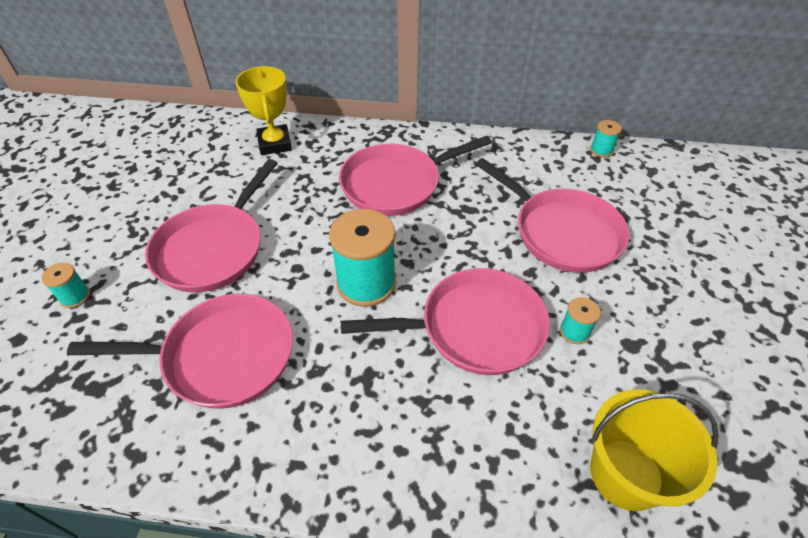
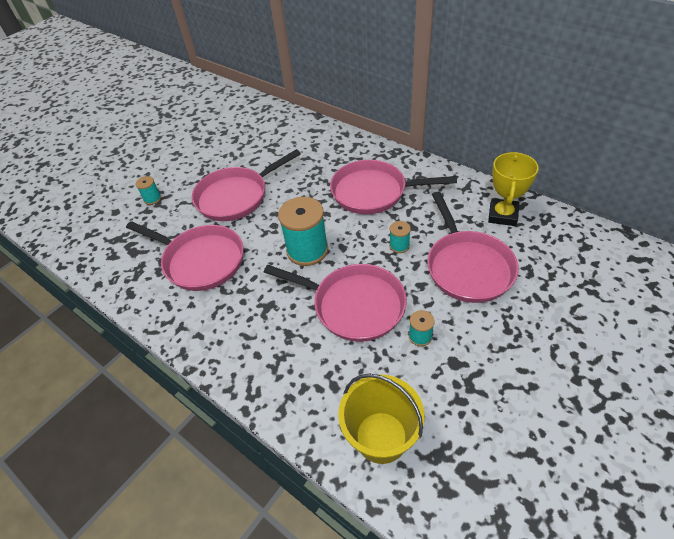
camera: 35 degrees right, 0 degrees up
(275, 143) = (314, 140): yellow trophy -> yellow trophy (502, 215)
(601, 150) = (554, 216): turquoise spool -> turquoise spool (399, 246)

